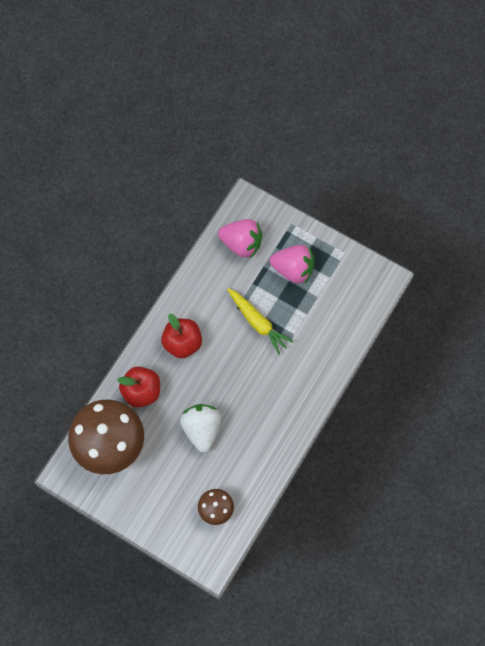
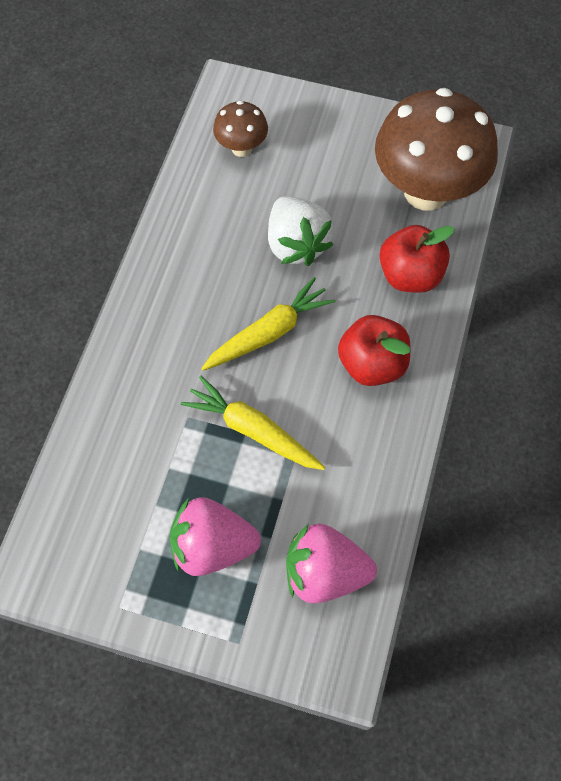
camera: 165 degrees right, 5 degrees down
(233, 376) = (269, 332): none -> yellow carrot

